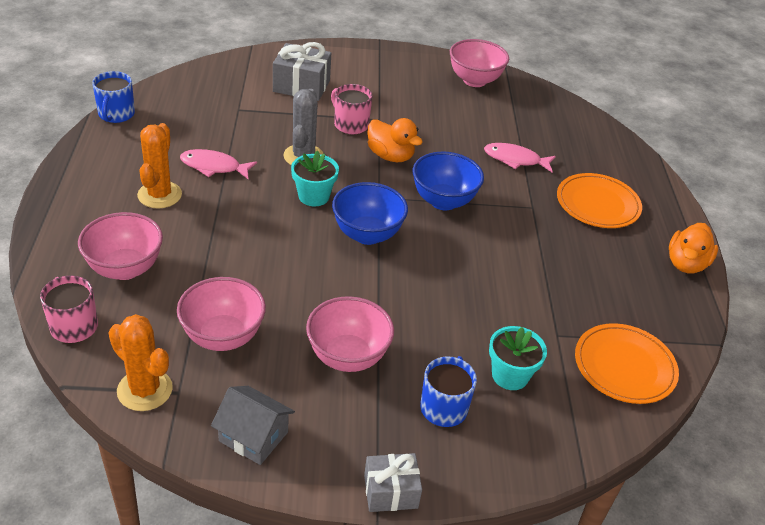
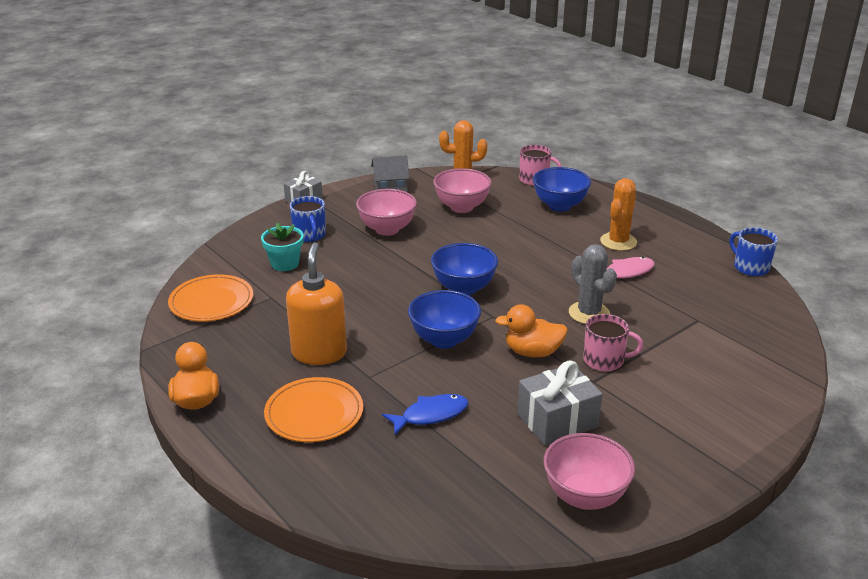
camera: 145 degrees right, 10 degrees down
(125, 269) = (559, 206): pink bowl -> blue bowl
(159, 195) = (618, 242): orange cactus -> orange cactus turned 60 degrees clockwise
(301, 86) = (703, 371): grey gift -> grey gift (557, 420)
(313, 196) = (534, 291): turquoise flower pot -> none
(515, 159) = (431, 415): pink fish -> blue fish
(556, 248) = (319, 353): none -> orange soap dispenser

